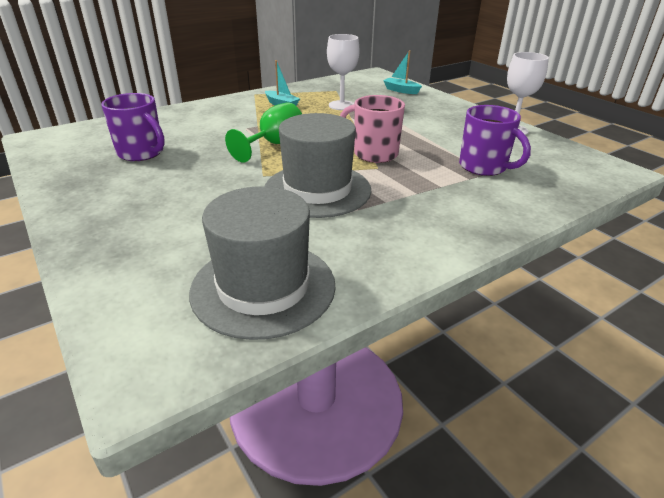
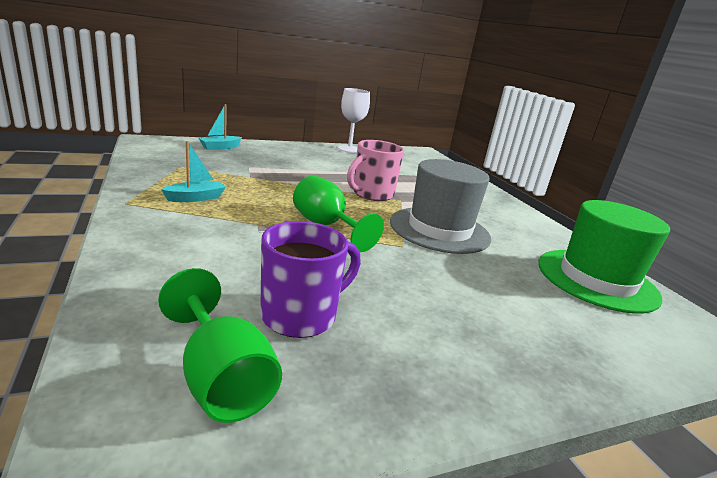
camera: 80 degrees left, 10 degrees down
(85, 145) = (221, 379): none -> green goblet
(263, 287) = (596, 279): grey hat -> green hat
(341, 105) = (235, 175): white goblet -> none
(484, 167) = (410, 173): purple mug -> none

